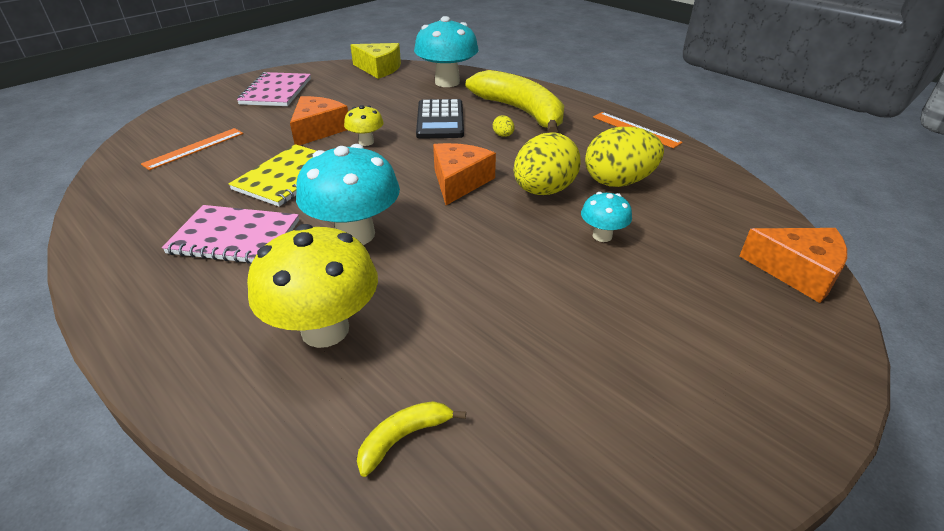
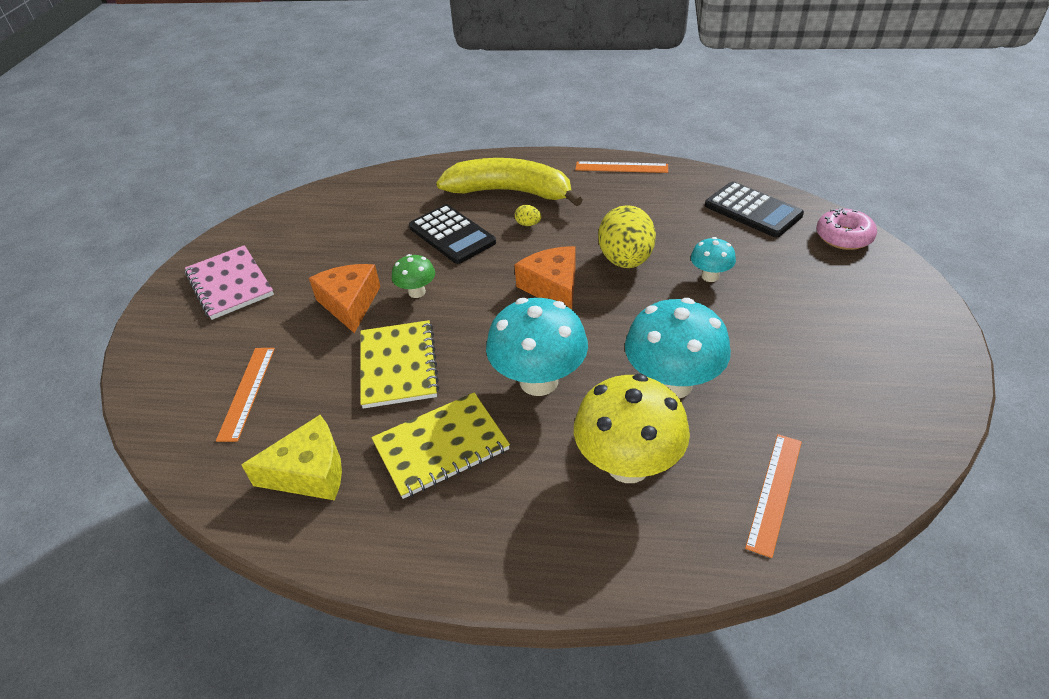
camera: 35 degrees left, 5 degrees up
(235, 237) = (441, 446): pink notebook -> yellow notebook
(366, 142) = (417, 292): yellow mushroom -> green mushroom
(379, 69) = (304, 204): yellow cheese -> yellow cheese (309, 472)
(404, 437) = (775, 492): yellow banana -> orange ruler
(447, 82) = (399, 190): turquoise mushroom -> turquoise mushroom (672, 384)
(618, 182) = (666, 224): yellow egg -> none
(720, 207) = (752, 210): none -> black calculator
(797, 271) = (843, 237): orange cheese -> pink donut

